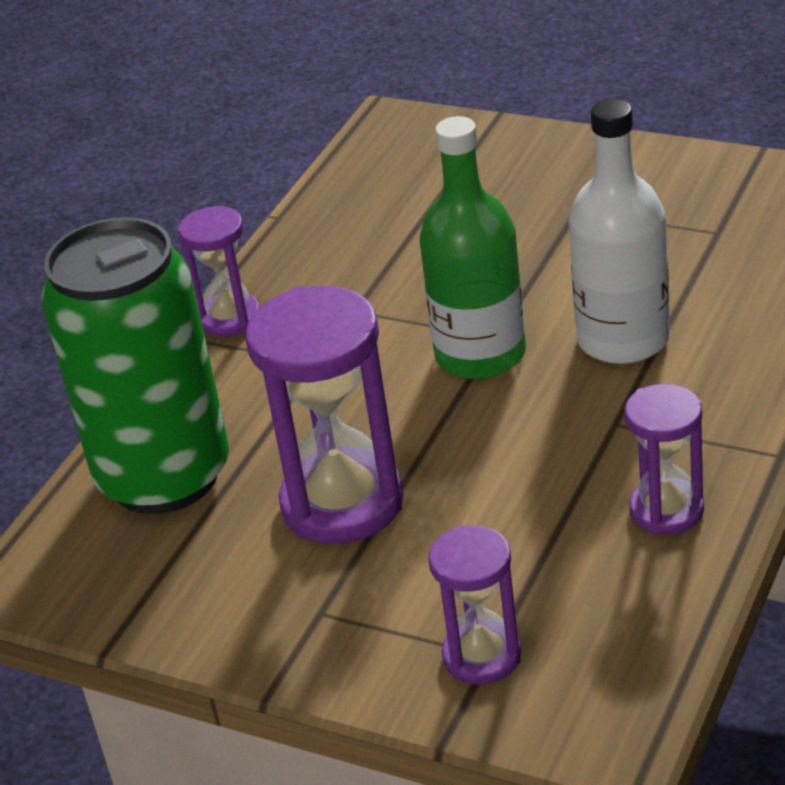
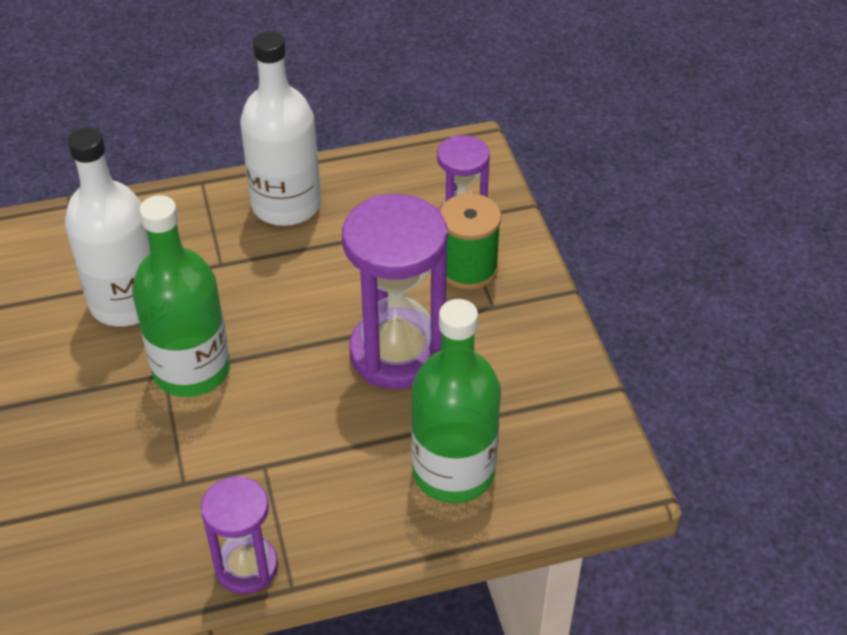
camera: 135 degrees left, 10 degrees up
(164, 477) = (453, 471): green can -> green bottle
(398, 621) = (468, 268): none -> green spool
(666, 510) = (286, 205): purple hourglass -> white bottle

